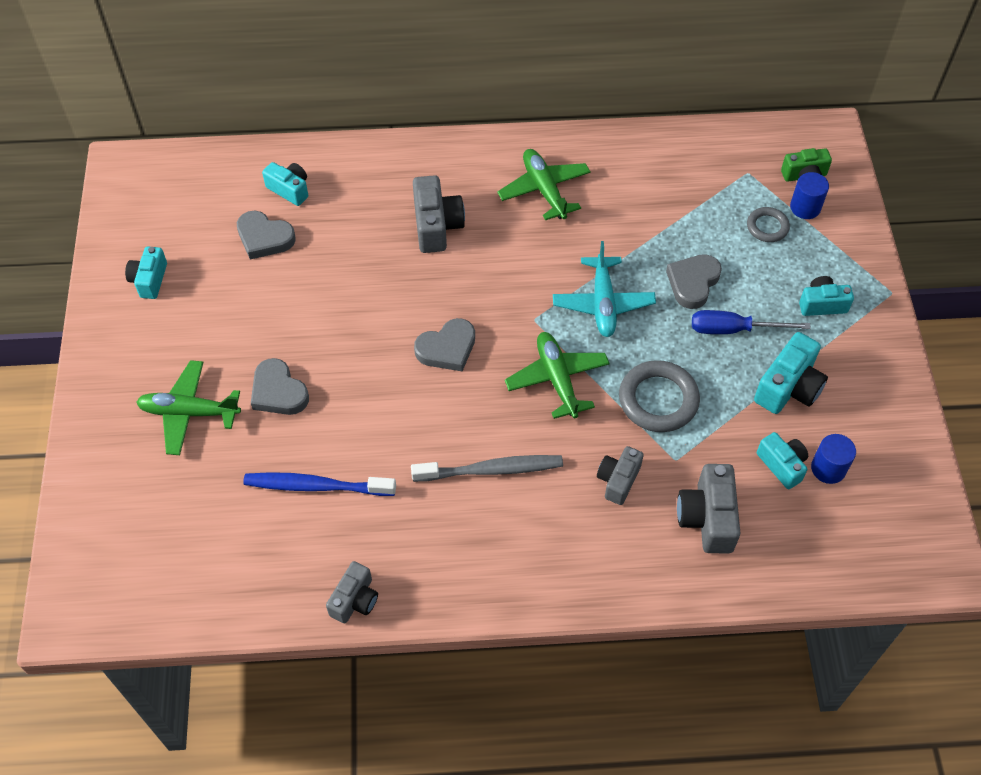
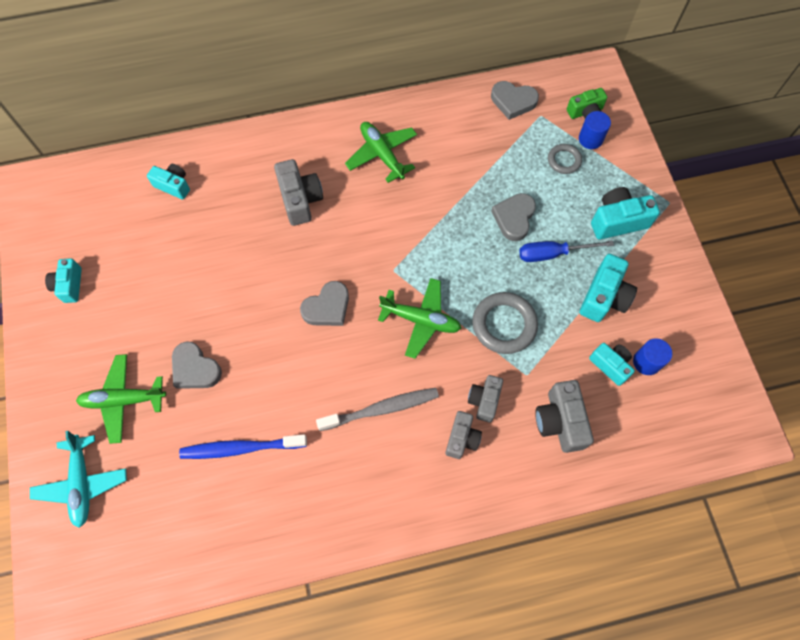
camera: 10 degrees left, 10 degrees up
(264, 238) = (160, 232): grey heart -> grey heart (513, 101)
(355, 600) = (290, 544): grey camera -> grey camera (462, 438)
(557, 379) = (421, 320): green plane -> green plane turned 135 degrees clockwise
(603, 303) = (446, 247): turquoise plane -> turquoise plane (82, 483)
(822, 304) = (617, 221): turquoise camera -> turquoise camera, size x1.51

